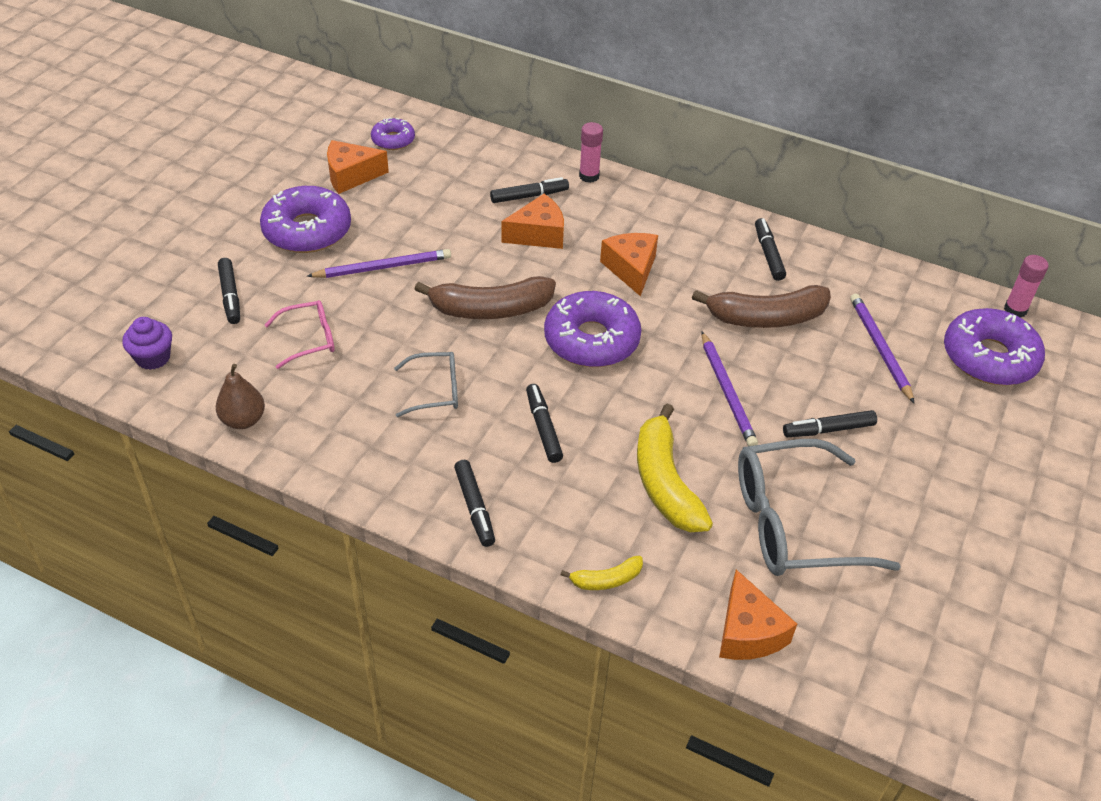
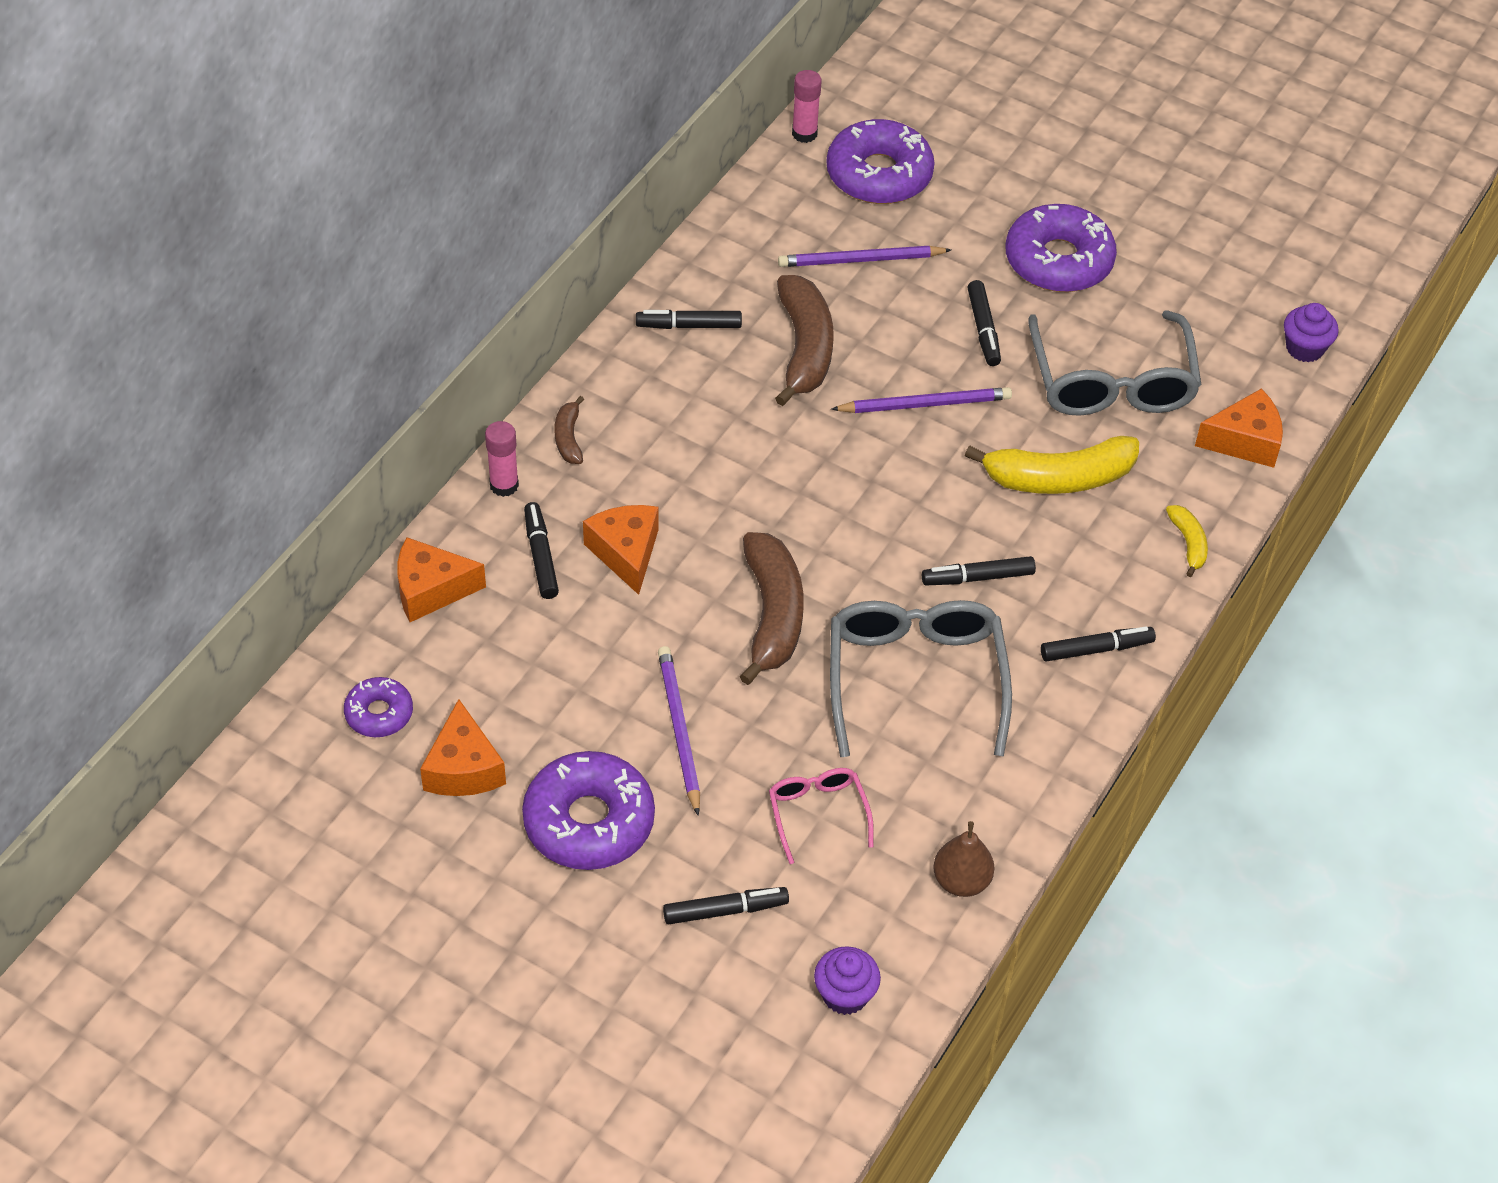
camera: 85 degrees left, 5 degrees up
(435, 390) = (915, 679): grey glasses -> grey glasses, size x1.94
(591, 340) = (834, 517): purple donut -> purple donut (1058, 261)
(631, 269) = (705, 463): orange cheese -> orange cheese (431, 590)
(639, 202) = (568, 438): none -> brown banana
(896, 695) = (1304, 348): none -> purple cupcake

